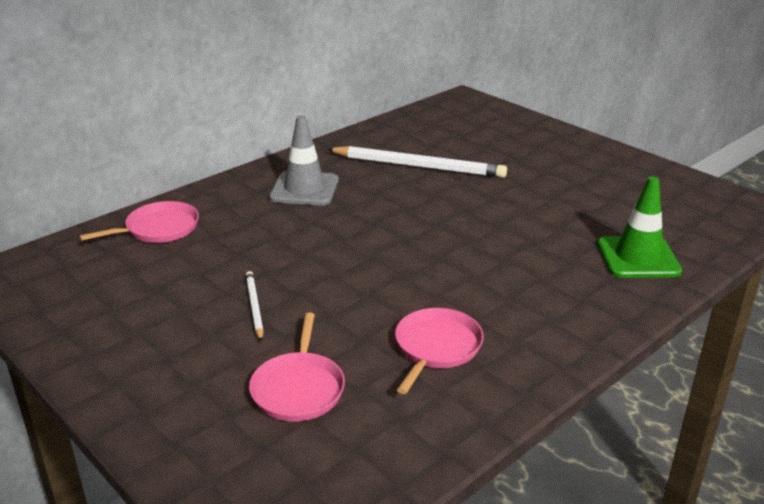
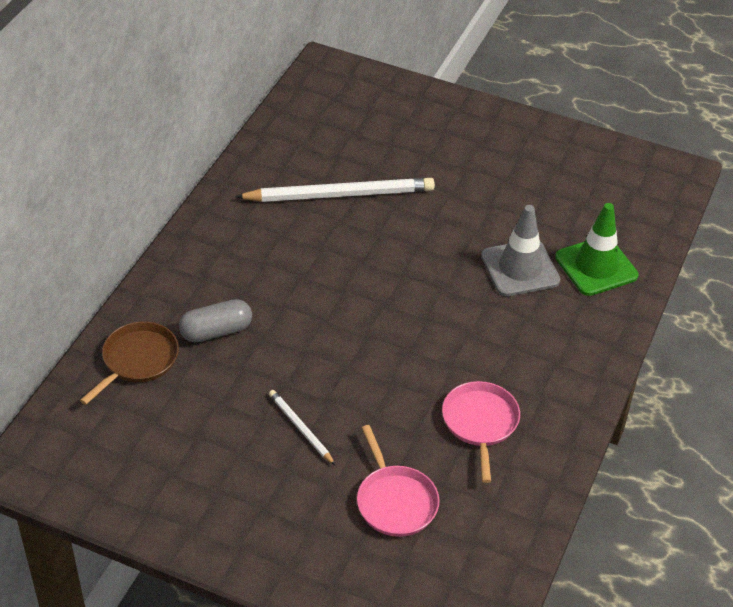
camera: 25 degrees left, 15 degrees up
(159, 229) = (138, 360): pink pan -> brown pan
(240, 225) = (216, 331): none -> grey capsule
(304, 189) = (246, 261): grey traffic cone -> grey traffic cone (520, 268)

